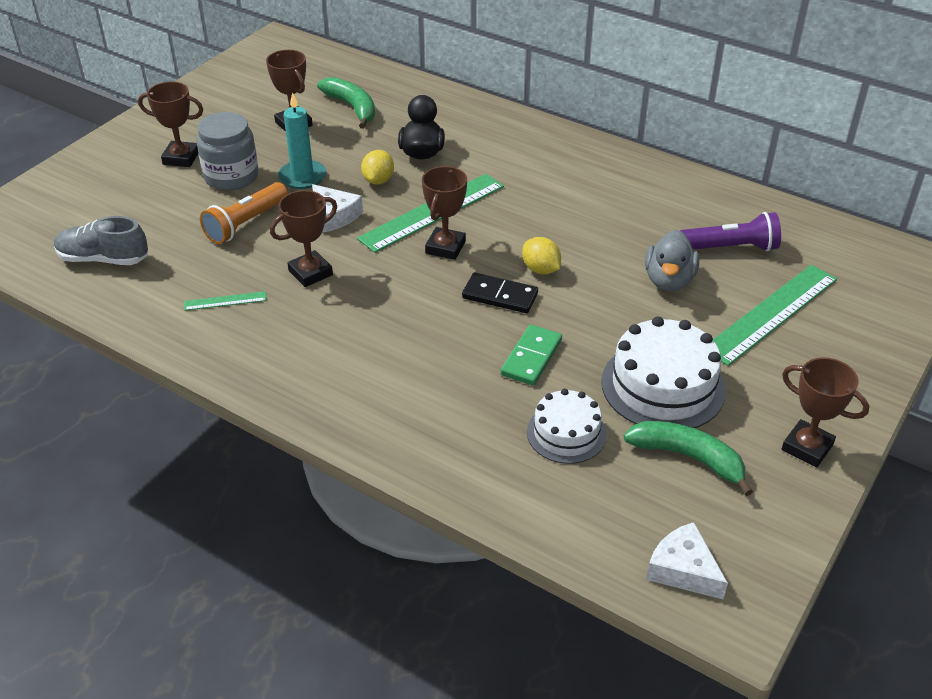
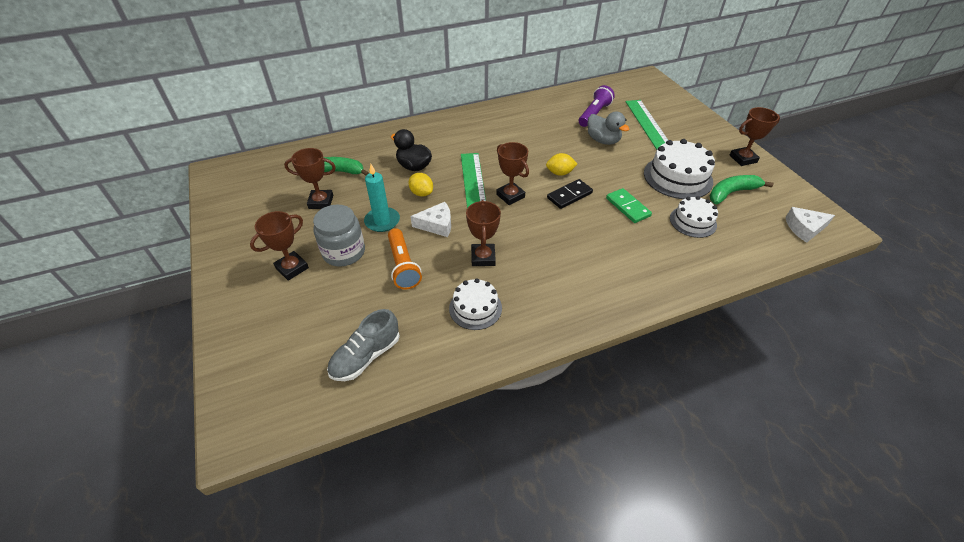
camera: 55 degrees left, 5 degrees up
(225, 301) = (475, 308): green ruler -> white cake

